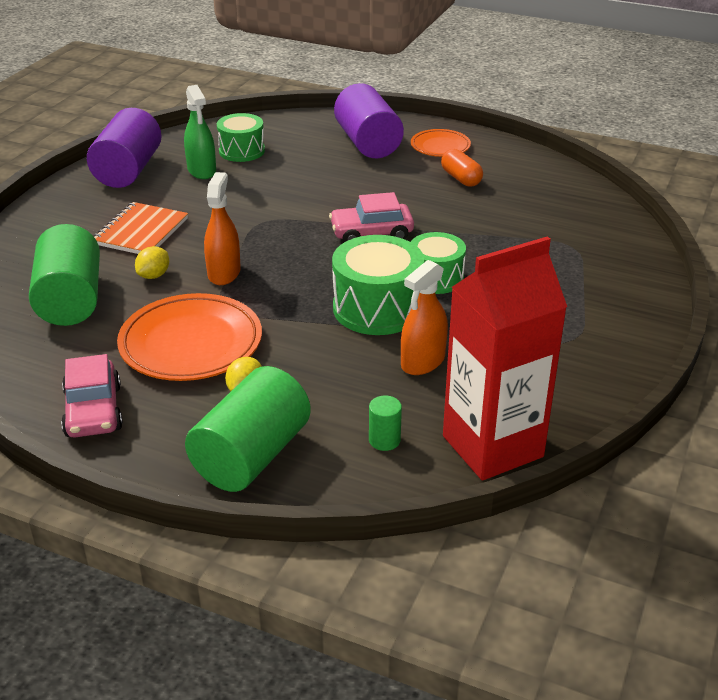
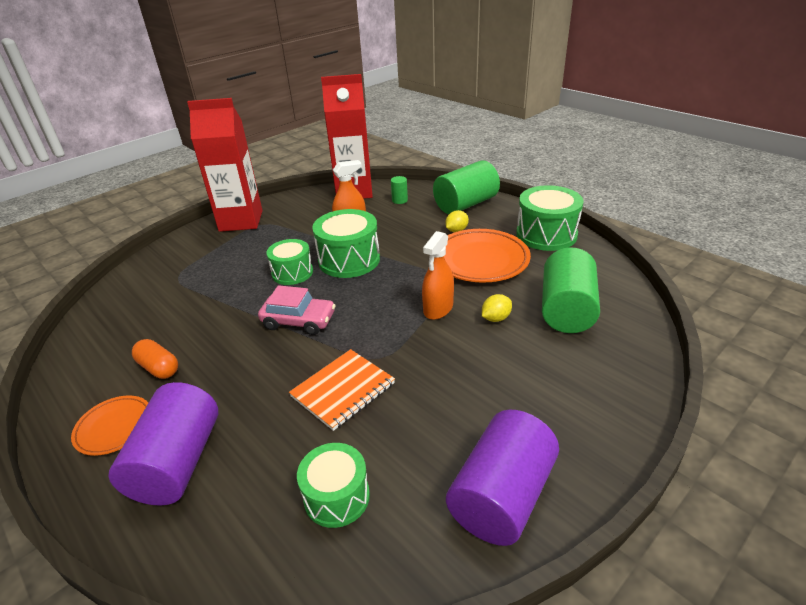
camera: 155 degrees left, 0 degrees up
(93, 411) = (546, 234): pink car -> green drum
(141, 231) = (499, 373): orange notebook -> orange notebook (343, 390)
(202, 170) = (406, 464): green spray bottle -> none
(461, 178) = (159, 368): orange capsule -> orange capsule turned 45 degrees counterclockwise
(613, 338) = (241, 221): none -> red carton

